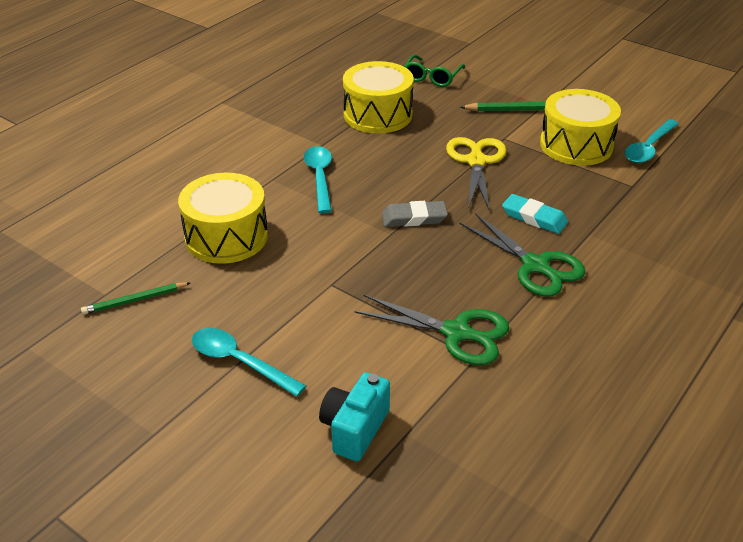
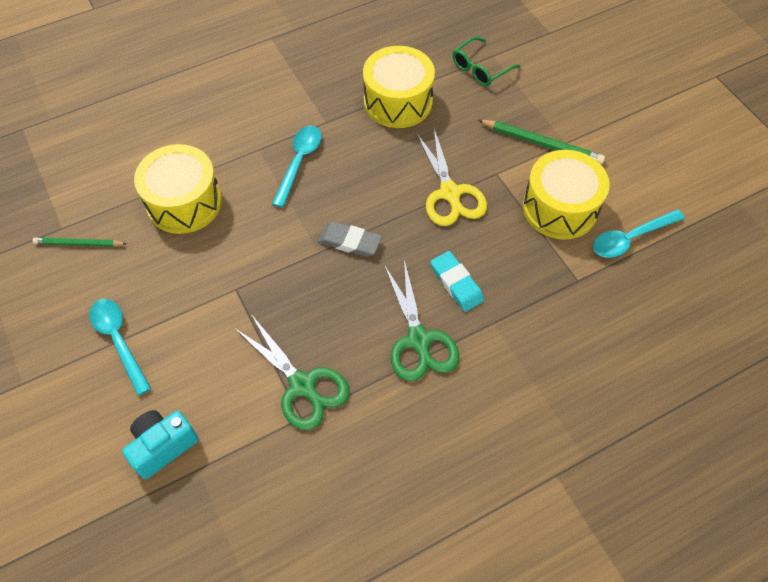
camera: 25 degrees right, 20 degrees up
(476, 161) = (450, 193): yellow scissors -> yellow scissors turned 135 degrees clockwise

